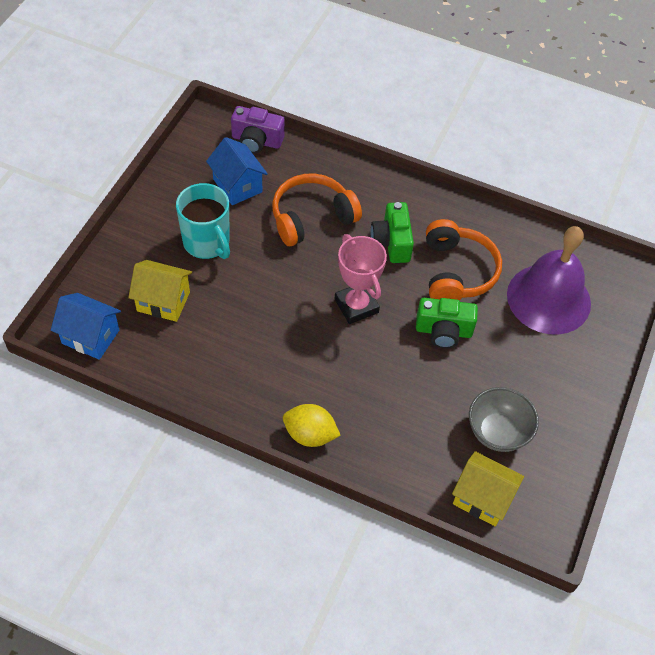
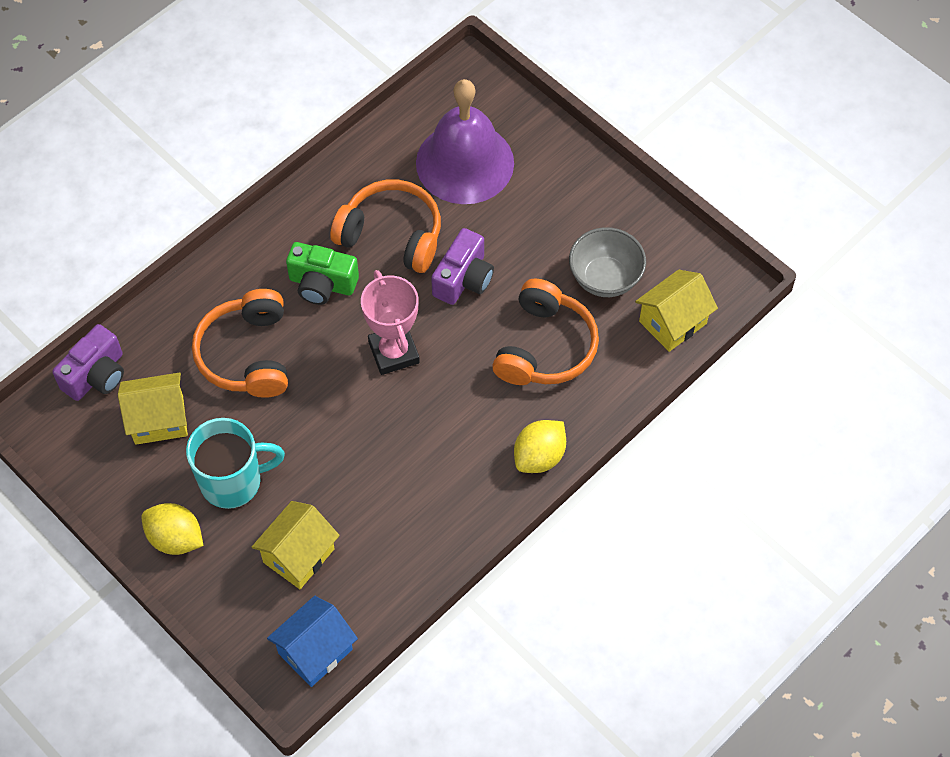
camera: 65 degrees left, 5 degrees up
(150, 225) = (175, 538): none -> yellow lemon
(237, 185) = (159, 420): blue house -> yellow house
(356, 306) = (394, 352): pink trophy -> pink trophy turned 75 degrees clockwise
(411, 407) = (545, 347): none -> orange headphones
(443, 331) = (463, 279): green camera -> purple camera

